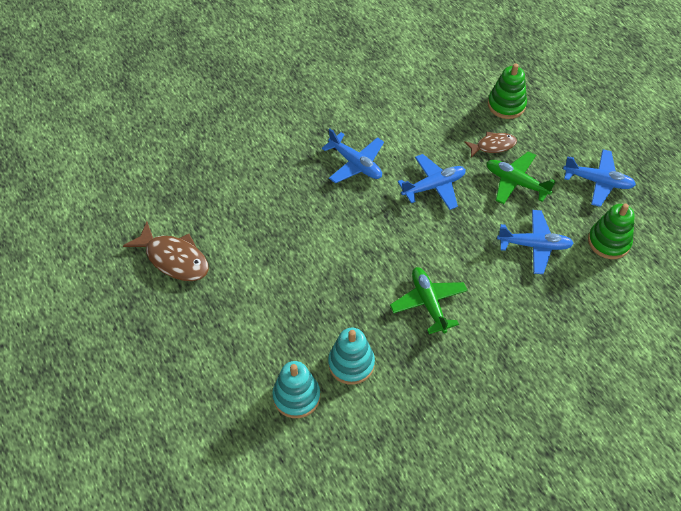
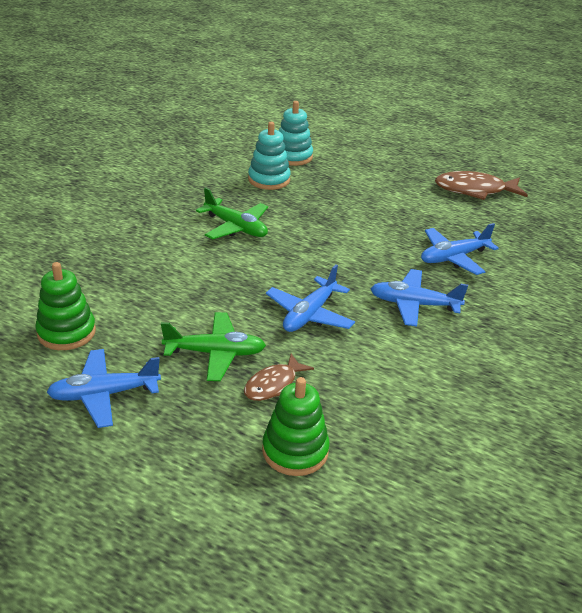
camera: 145 degrees right, 20 degrees down
(534, 245) = (156, 300): blue plane -> blue plane (453, 257)

